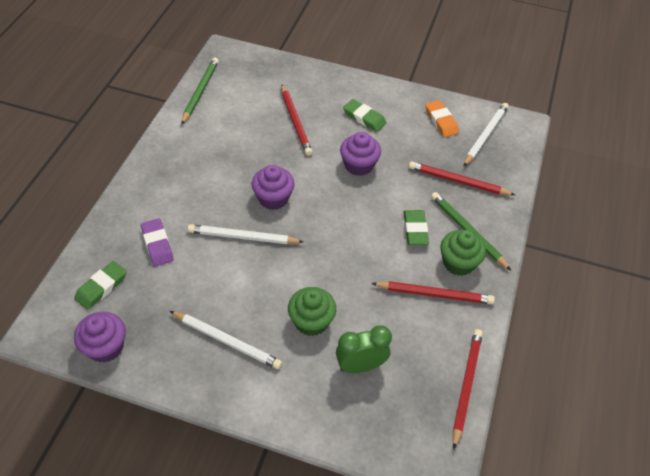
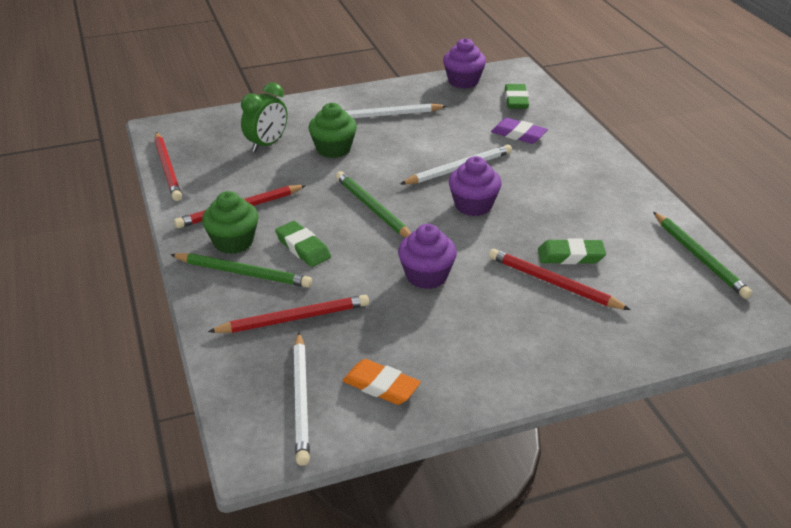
camera: 145 degrees right, 15 degrees down
(340, 236) = (373, 209): none -> green pencil
(364, 118) = (483, 333): green eraser -> green eraser (570, 256)

